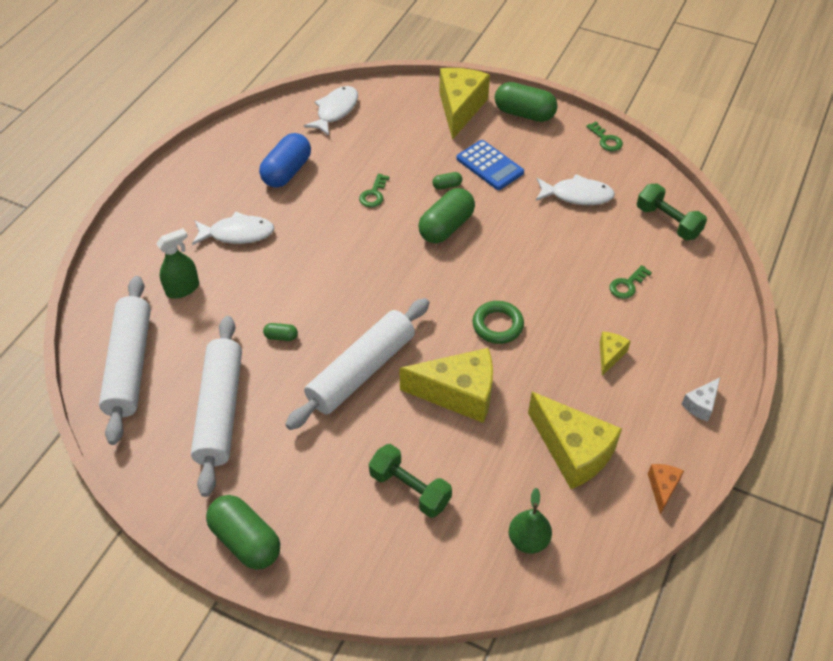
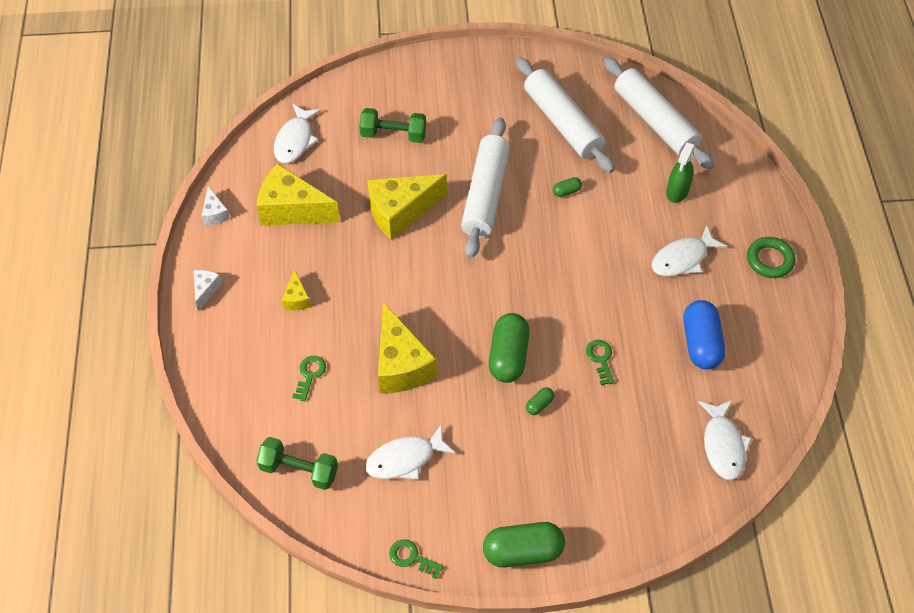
camera: 150 degrees right, 5 degrees up
(246, 541) = (476, 62): green capsule -> none
(460, 108) = (597, 521): yellow cheese -> yellow cheese (401, 364)
(489, 165) = (514, 453): blue calculator -> none
(497, 325) = (403, 281): green ring -> green ring (770, 260)
(528, 540) = (295, 140): green pear -> white fish
(662, 488) = (215, 213): orange cheese -> white cheese

